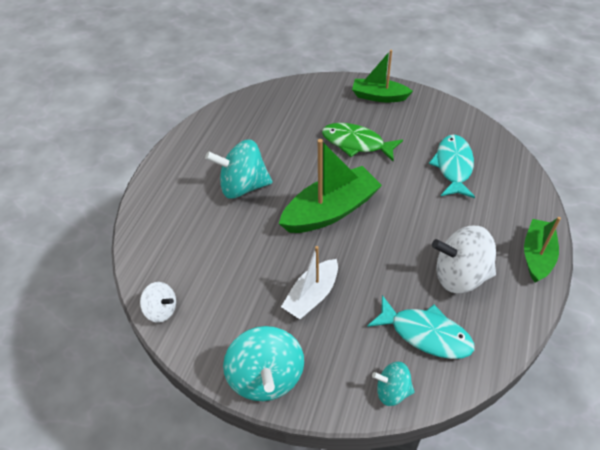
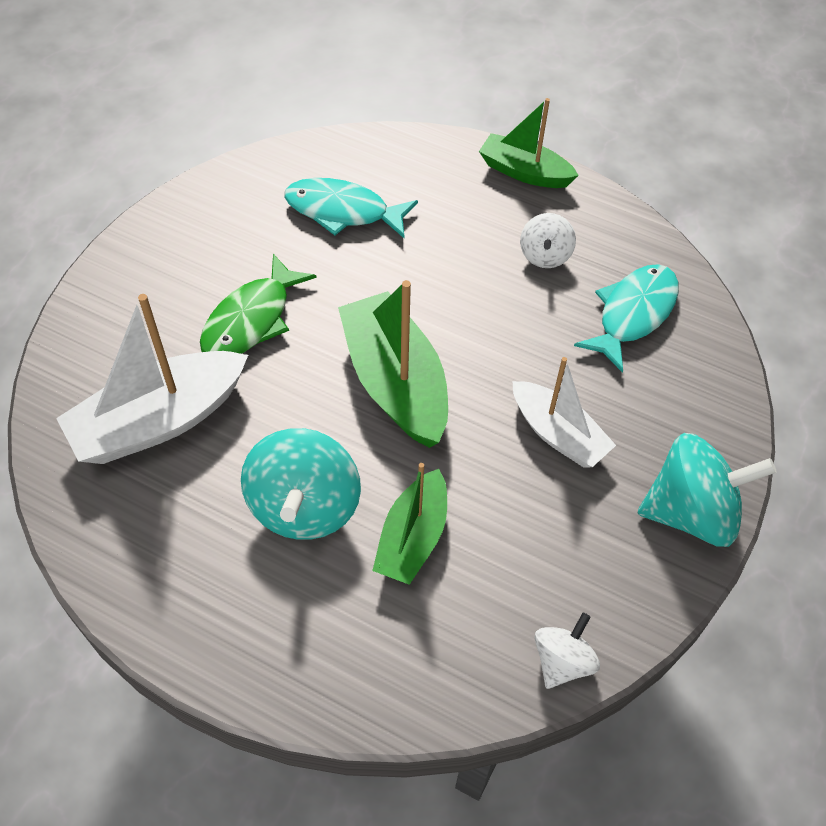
camera: 85 degrees left, 5 degrees up
(283, 124) = (159, 421): none -> white boat
(379, 96) = (144, 265): green boat -> green boat (412, 538)
(392, 390) = (714, 367): turquoise spinning top -> none
(460, 275) = (545, 255): white spinning top -> white spinning top, size x0.56

